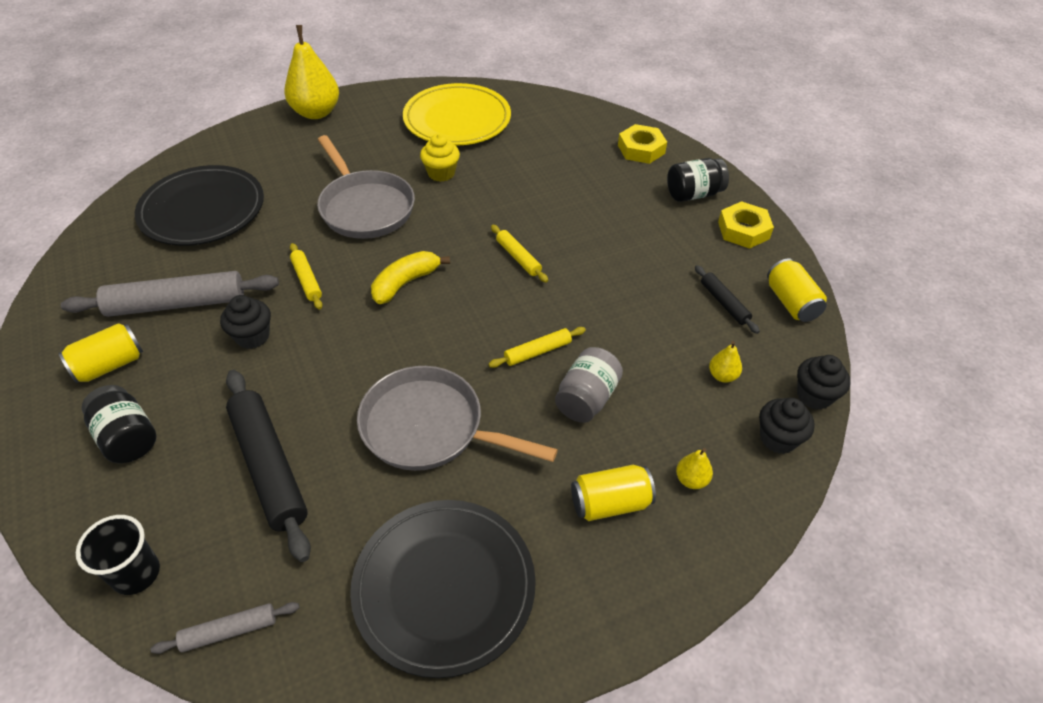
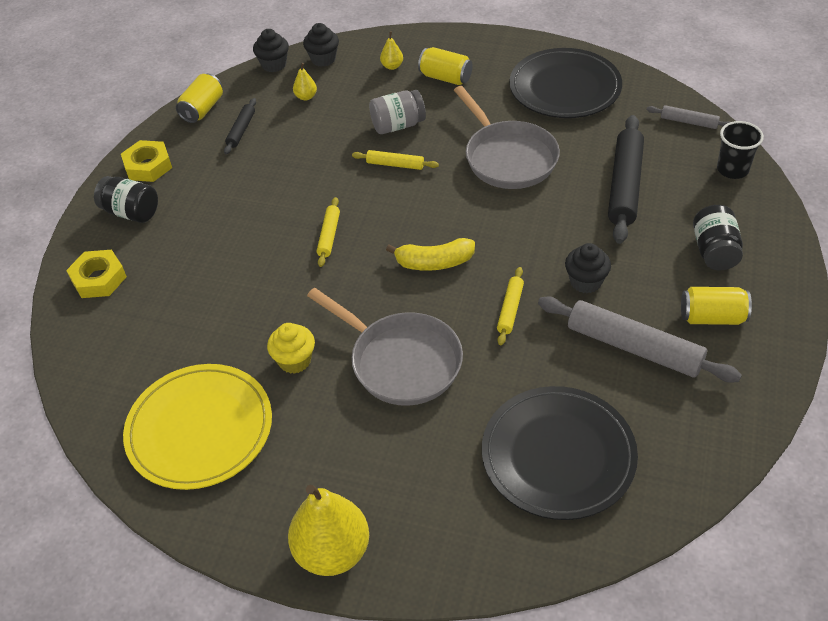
camera: 135 degrees left, 0 degrees up
(365, 207) = (400, 361): grey pan -> grey pan turned 120 degrees clockwise

